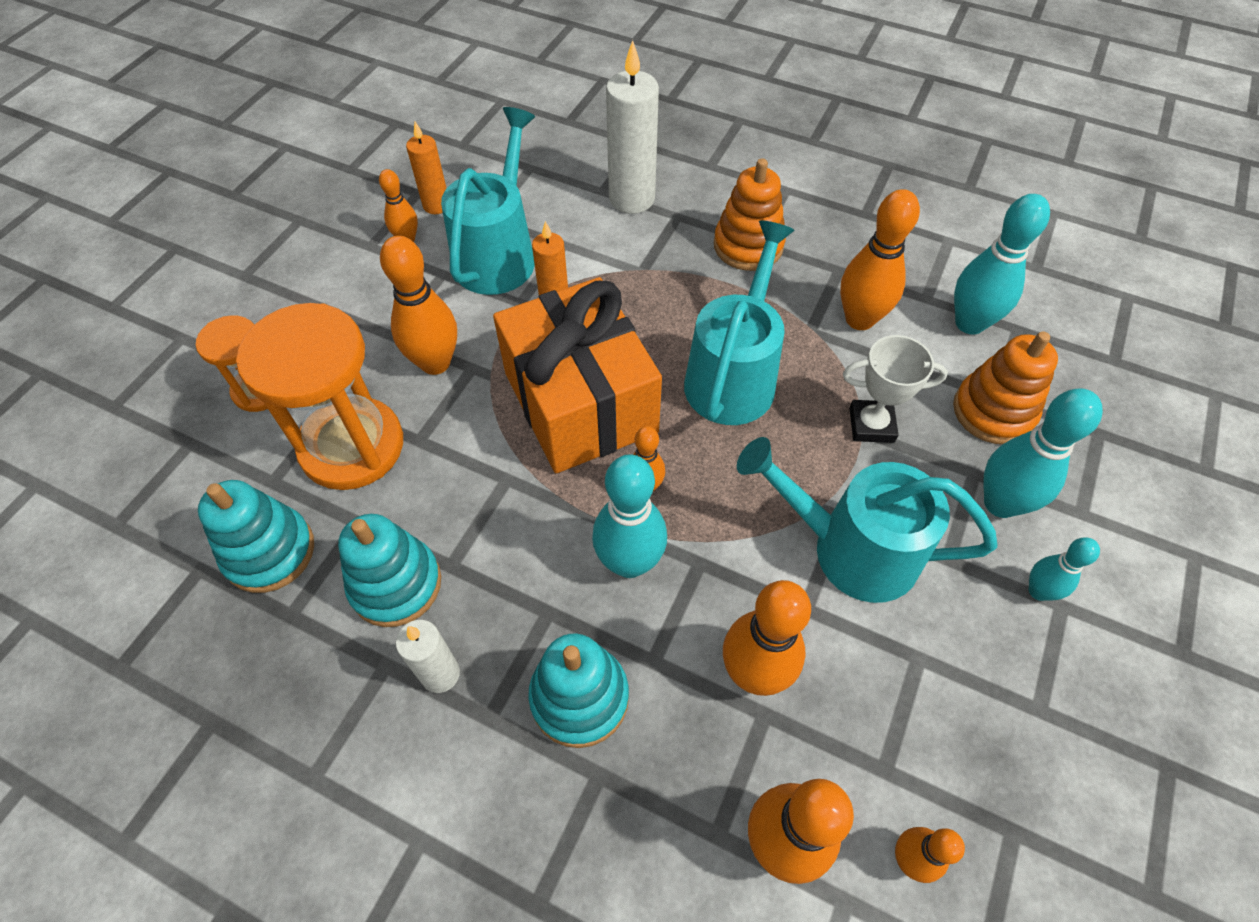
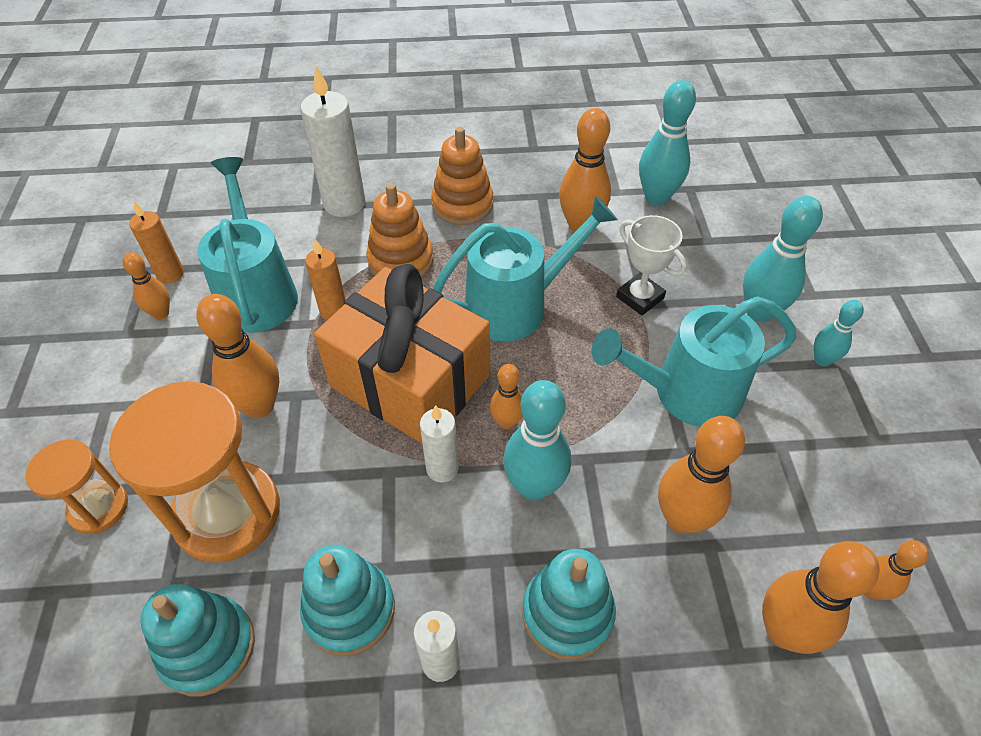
camera: 30 degrees left, 5 degrees down
(555, 500) = (442, 468): none -> white candle
(734, 375) = (517, 305): turquoise watering can -> turquoise watering can turned 75 degrees clockwise
(871, 425) = (640, 297): white trophy -> white trophy turned 75 degrees clockwise
(993, 411) = (712, 251): orange stacking toy -> orange stacking toy (401, 261)

